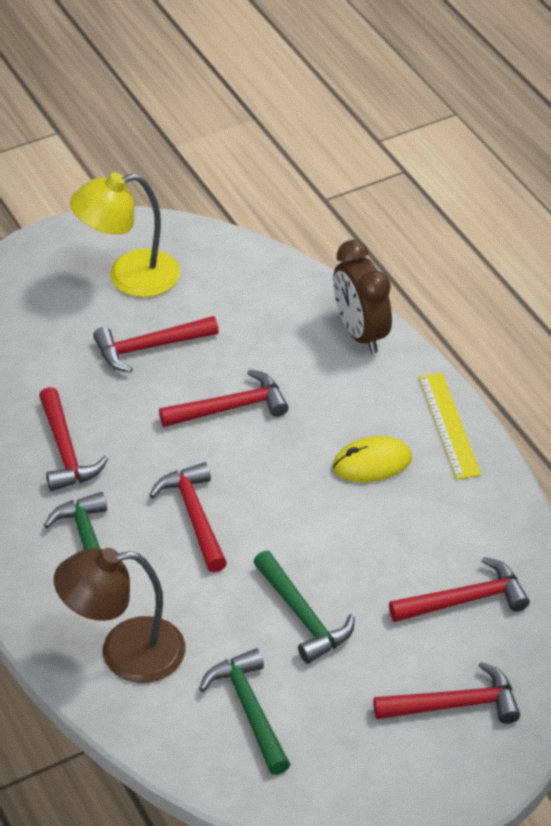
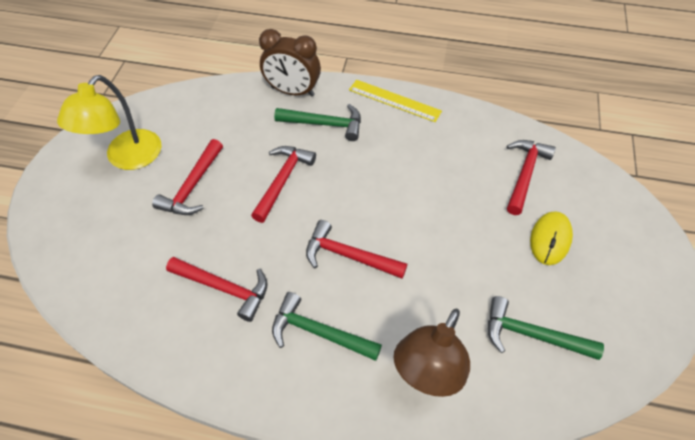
camera: 50 degrees left, 10 degrees up
(303, 616) = (477, 255): green hammer -> green hammer (325, 124)
(372, 463) = (389, 147): yellow mouse -> yellow mouse (550, 239)
(455, 704) = (599, 228): red hammer -> none

